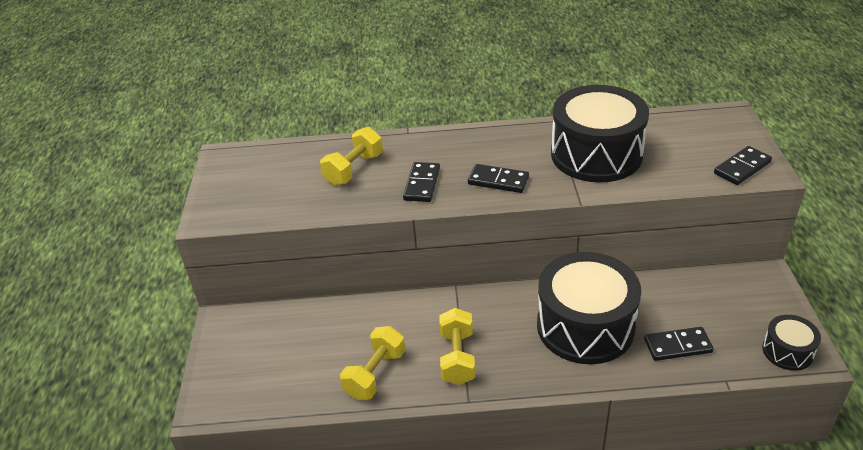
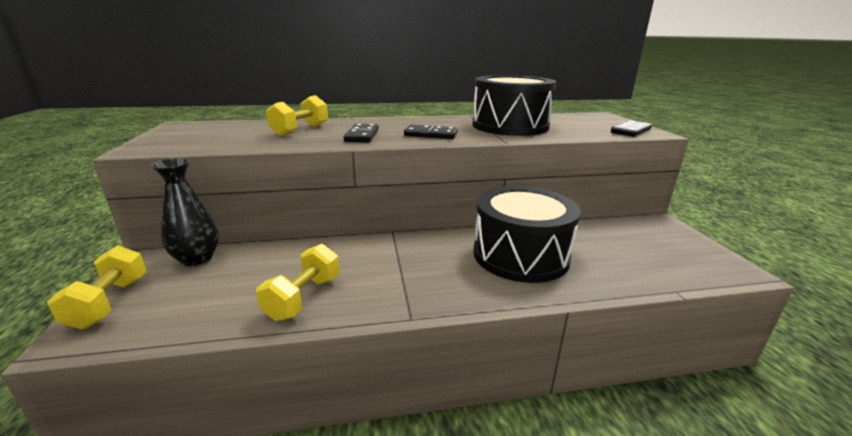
camera: 10 degrees left, 15 degrees down
(270, 321) = (197, 259): none -> black vase
(457, 358) = (396, 281): yellow dumbbell -> yellow dumbbell (109, 302)
(678, 346) = (614, 267): black domino -> none
(787, 351) = (717, 268): black drum -> none

